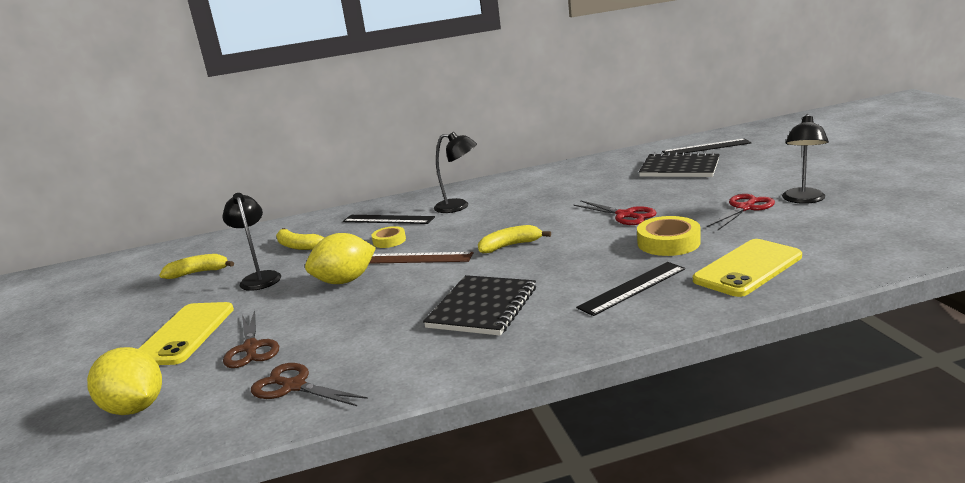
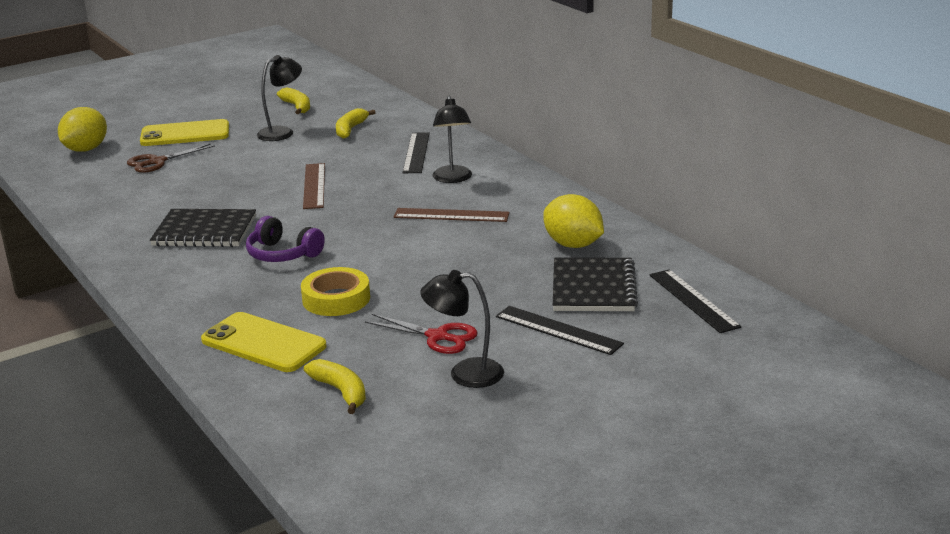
camera: 70 degrees right, 5 degrees up
(294, 386) = (98, 189): brown scissors -> none
(345, 281) = (269, 166): yellow lemon -> yellow lemon (573, 245)
(389, 241) = (358, 165): yellow tape -> none
(510, 246) = (338, 222): yellow banana -> yellow banana (341, 391)
(530, 206) = (451, 215): none -> brown ruler
(565, 267) = (282, 254): none -> purple headphones
(625, 215) = (419, 269): red scissors -> none
(632, 288) = (230, 290): black ruler -> black ruler (558, 330)

